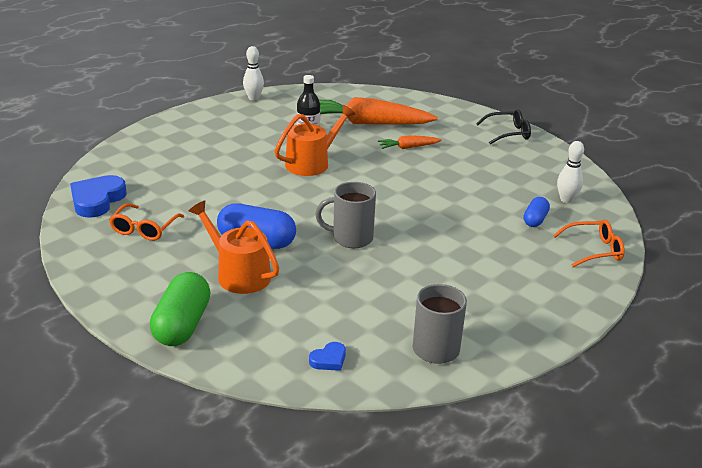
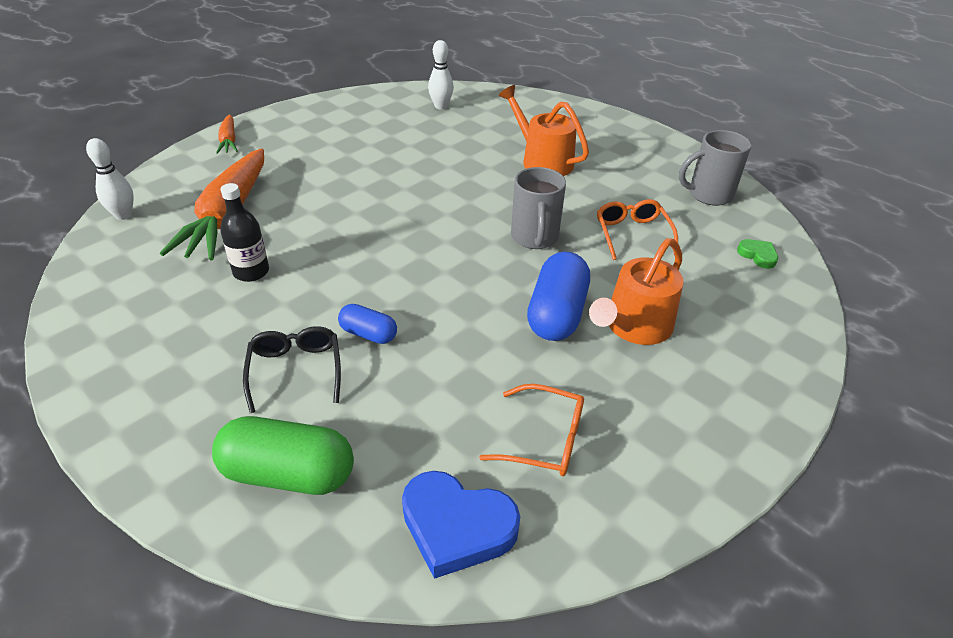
camera: 90 degrees left, 10 degrees up
(182, 325) = (755, 369): green capsule -> green capsule (288, 473)
(253, 98) = (77, 338): white bowling pin -> white bowling pin (123, 215)
(311, 163) = (342, 268): orange watering can -> orange watering can (542, 161)
(329, 360) = (758, 255): blue heart -> green heart
(408, 147) = (310, 188): orange carrot -> orange carrot (229, 141)
(508, 133) = (288, 120): black glasses -> black glasses (295, 370)
(535, 220) = (480, 126): blue capsule -> blue capsule (368, 334)
(594, 250) = (529, 105): orange glasses -> orange glasses (632, 234)

